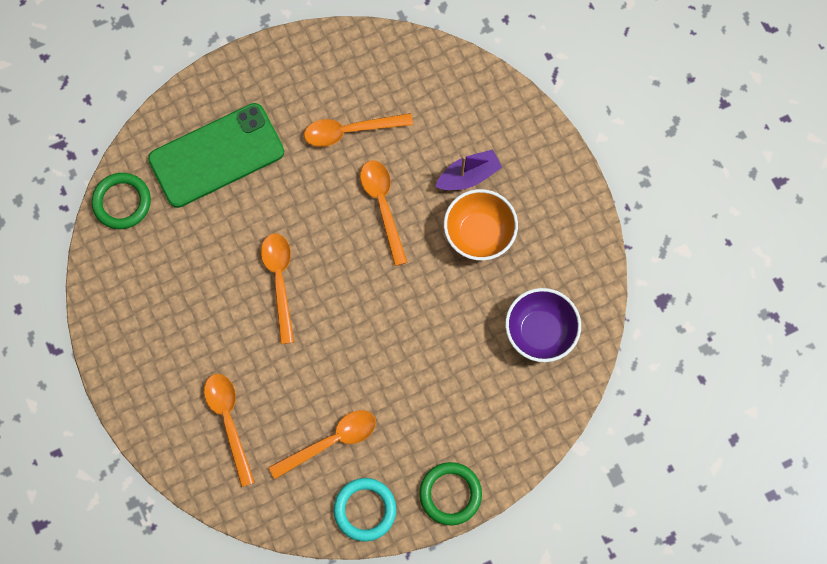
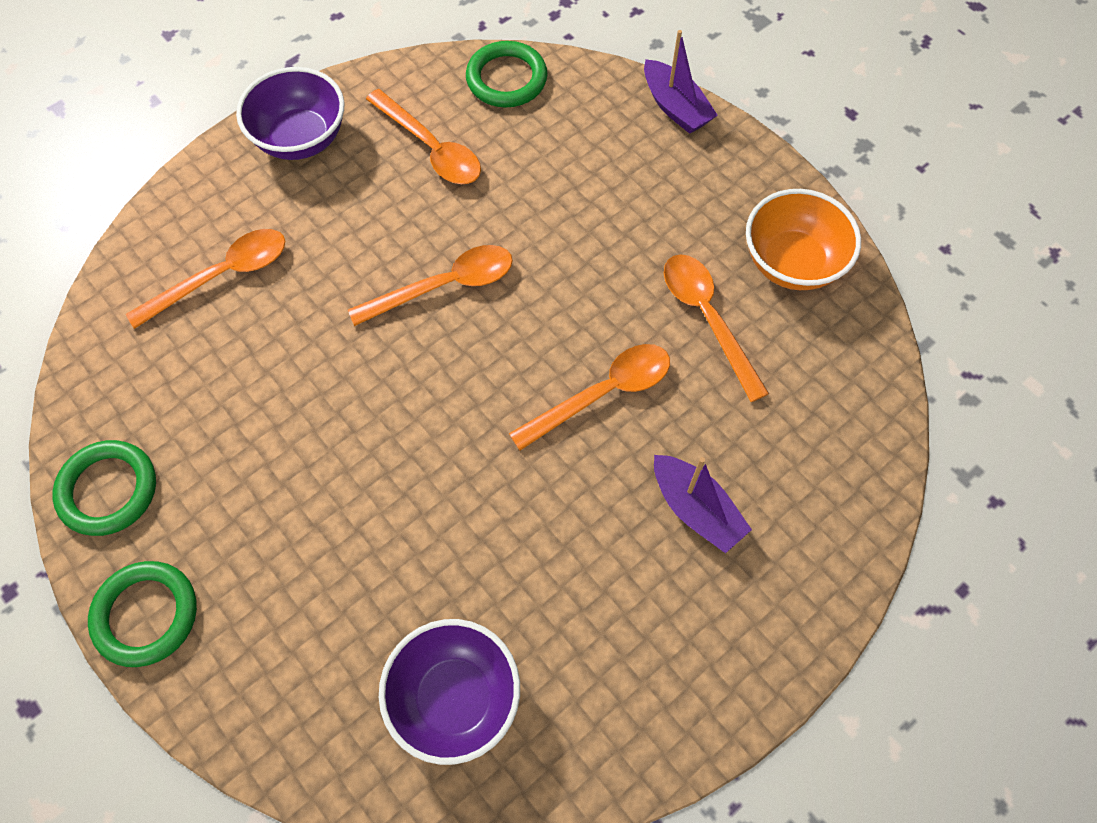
camera: 75 degrees right, 10 degrees down
(129, 352) = (301, 139): none -> purple bowl
(184, 99) = (675, 107): none -> purple boat
(216, 155) = (608, 164): green phone -> none
(331, 441) = (211, 415): orange spoon -> orange spoon (431, 148)
(365, 509) = (108, 490): turquoise ring -> green ring
(479, 233) = (601, 551): orange bowl -> orange bowl (792, 263)

